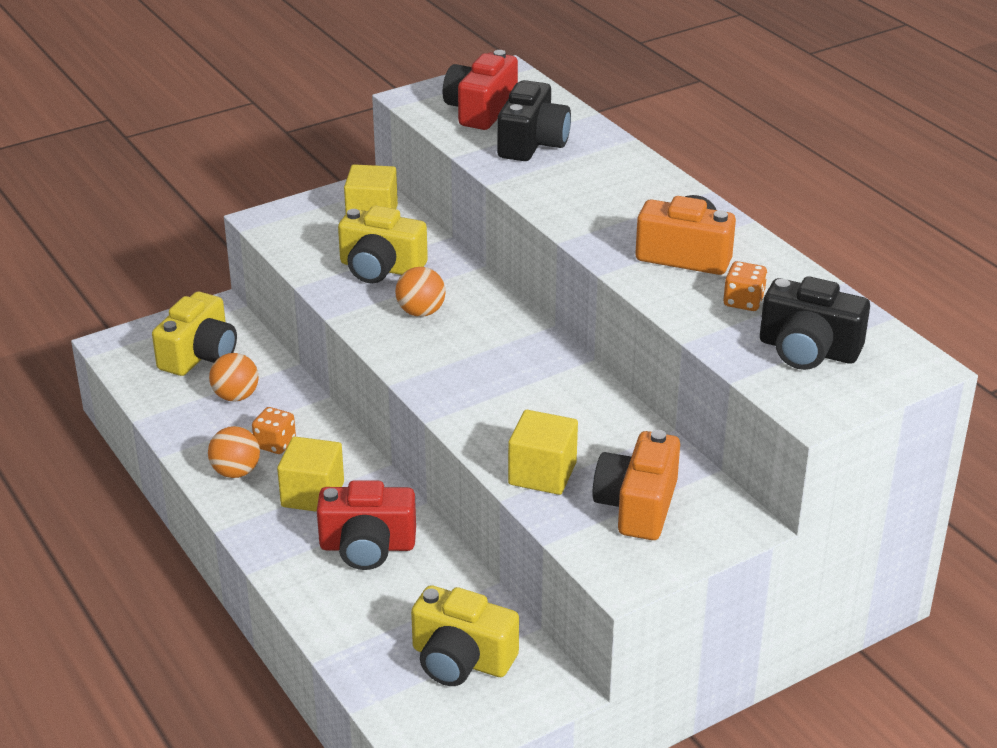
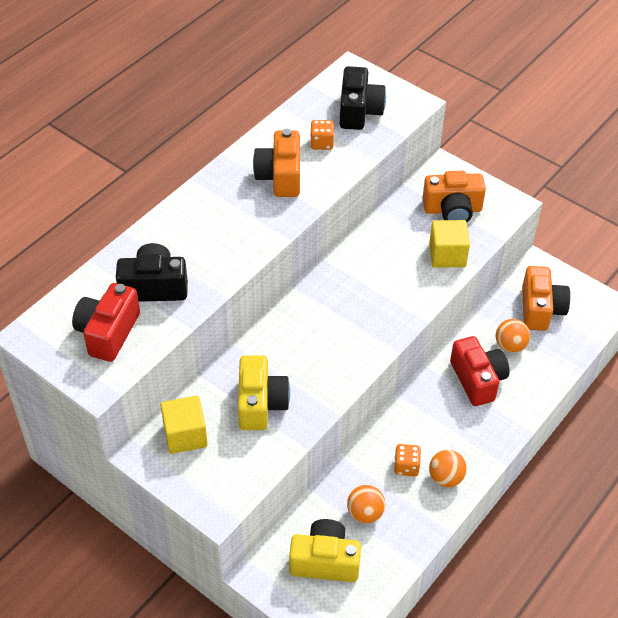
camera: 110 degrees left, 15 degrees up
(312, 494) = (446, 425): yellow cube -> none
(421, 312) = (308, 361): orange ball -> orange ball (510, 346)
(461, 659) = (540, 309): yellow camera -> orange camera
(480, 110) = (108, 332): red camera -> red camera turned 105 degrees clockwise

